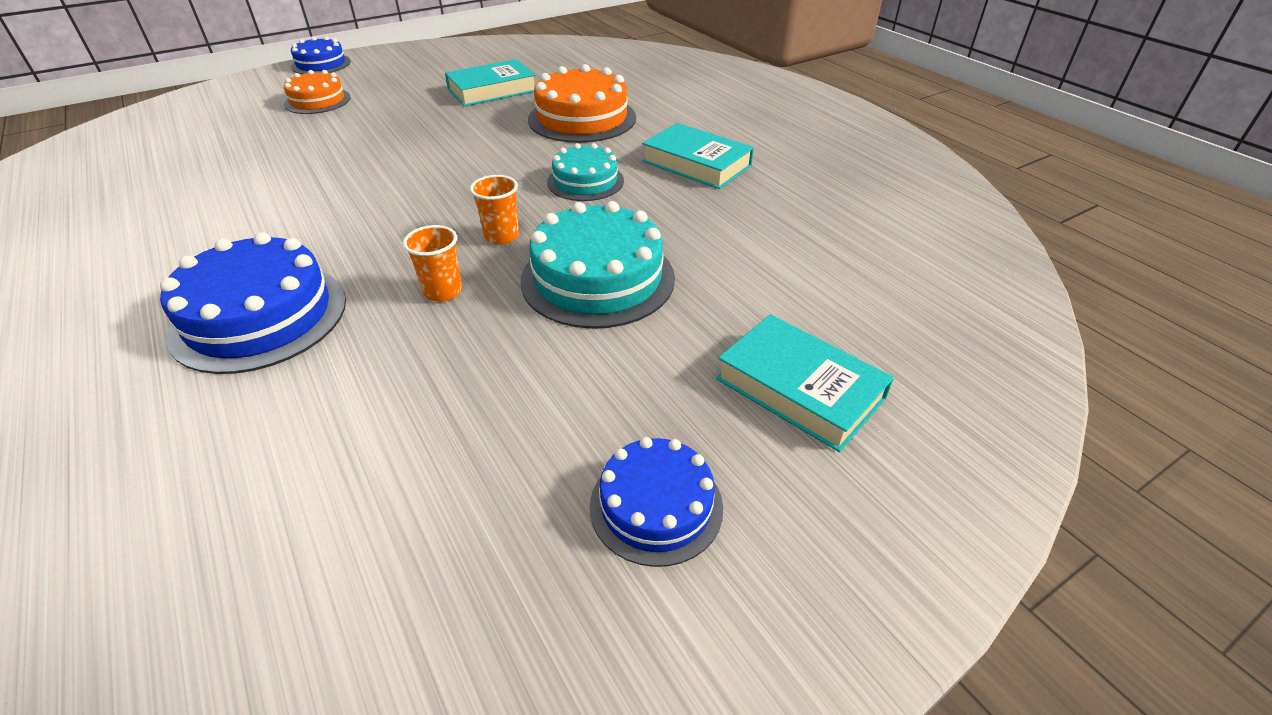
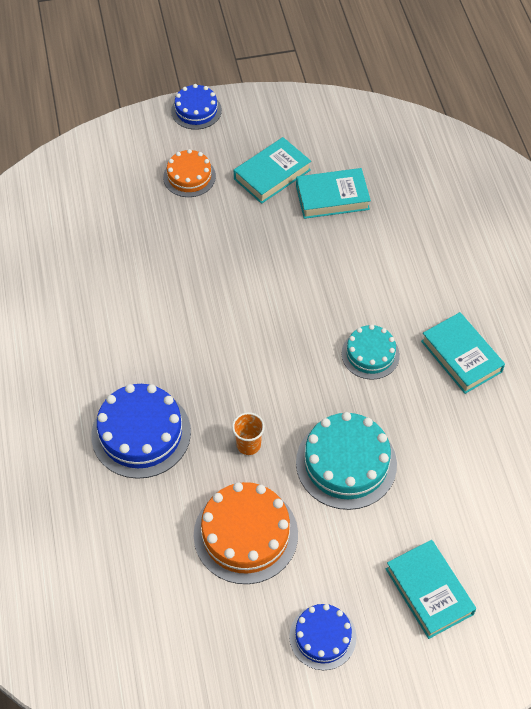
camera: 20 degrees right, 15 degrees up
(418, 87) = (272, 174): none -> turquoise book
(501, 236) = (296, 400): orange cup -> none
(582, 118) = (394, 265): orange cake -> orange cake (245, 534)

